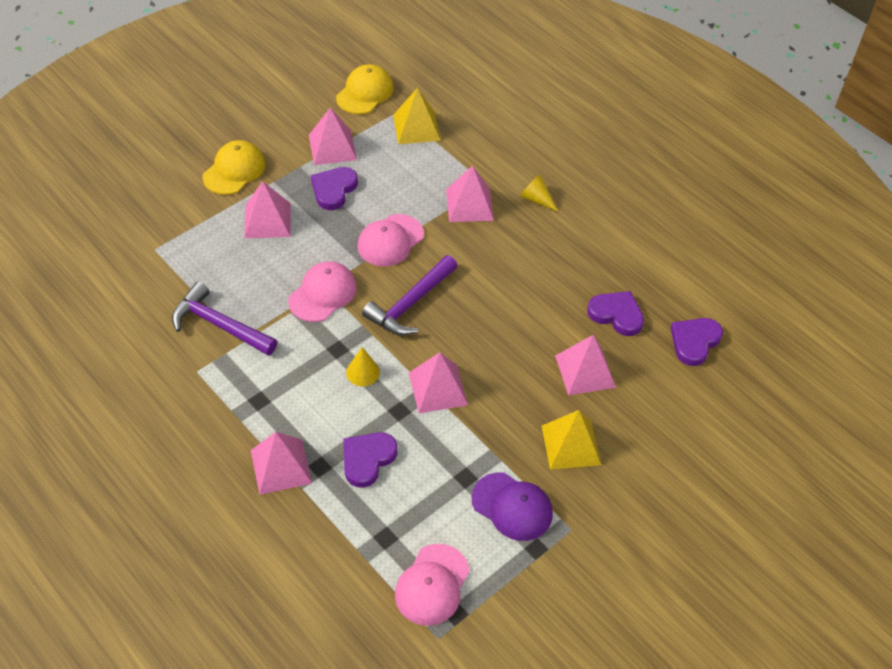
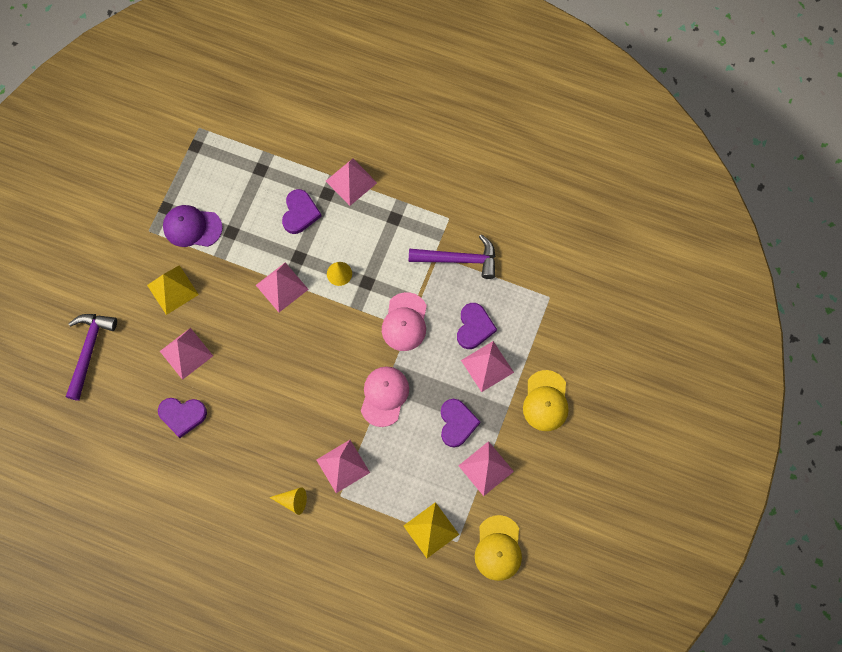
camera: 155 degrees right, 20 degrees up
(410, 304) = (337, 346): purple hammer -> purple hammer (89, 350)
(432, 585) = (217, 155): pink cap -> none
(694, 342) = (115, 420): purple heart -> purple heart (474, 327)

